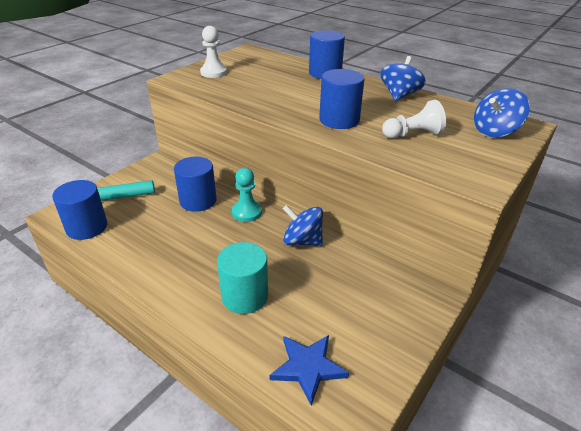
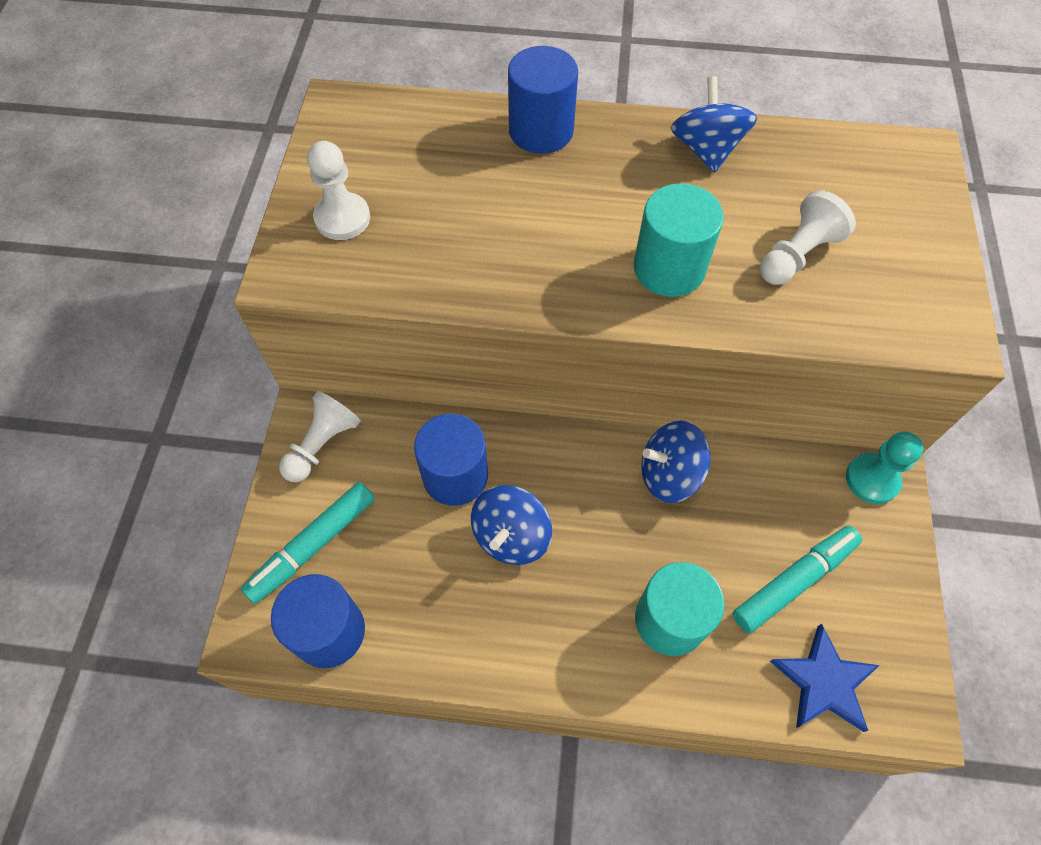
camera: 30 degrees left, 25 degrees up
(155, 170) = (322, 444): none -> white pawn
(246, 212) = (549, 460): turquoise pawn -> turquoise pawn (872, 479)
(332, 313) = (794, 581): none -> turquoise marker
(339, 120) = (669, 268): blue cylinder -> turquoise cylinder
(494, 131) = (894, 190): blue spinning top -> blue spinning top (511, 536)

